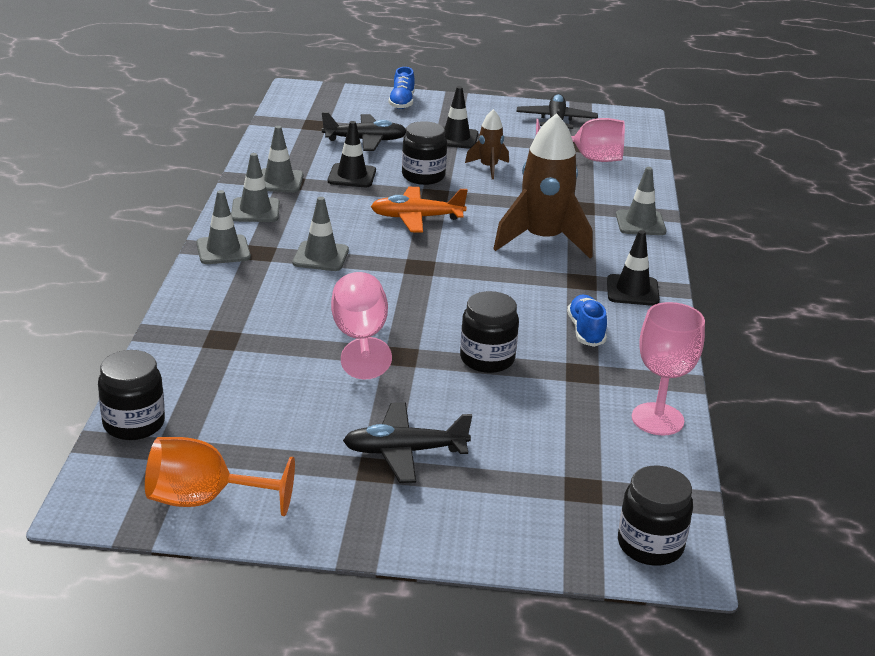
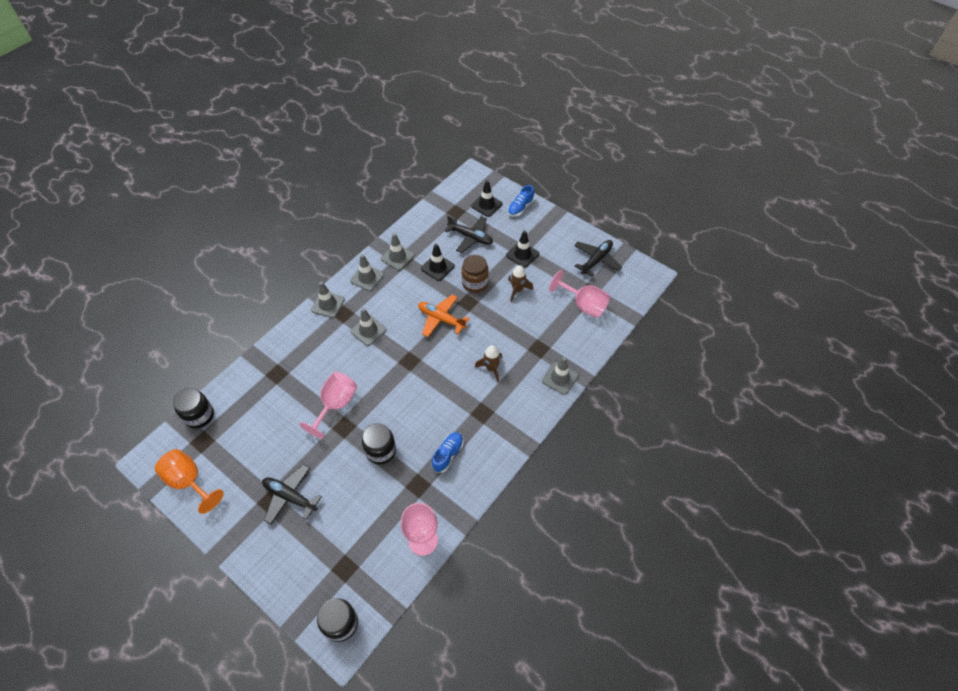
camera: 35 degrees right, 25 degrees up
(423, 176) = (475, 283): black jar -> brown jar
(543, 240) = (491, 368): brown rocket -> brown rocket, size x0.51
(632, 291) = (502, 434): black traffic cone -> black traffic cone (486, 205)

